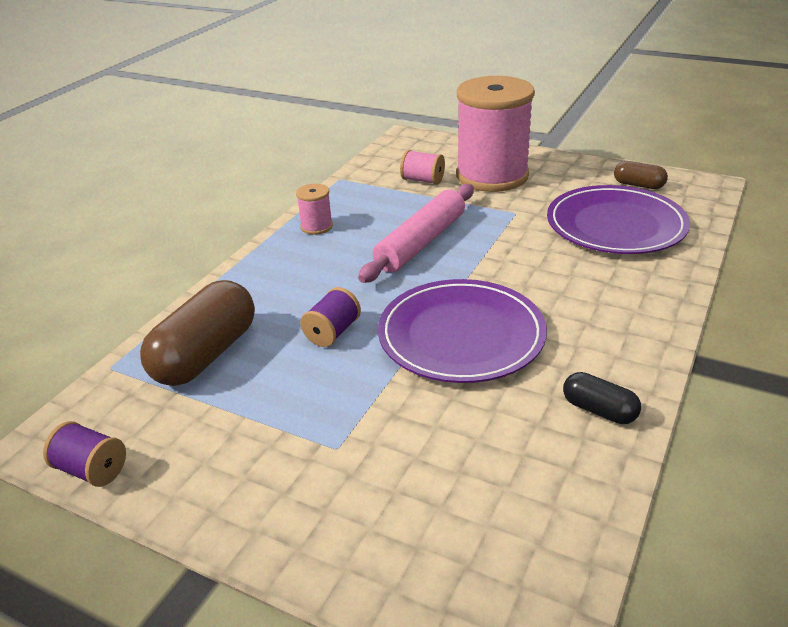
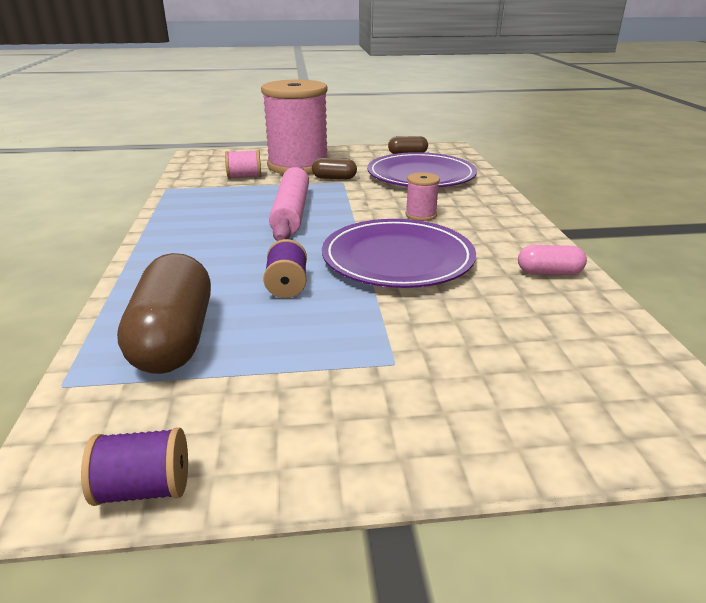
camera: 35 degrees left, 5 degrees down
(316, 226) = (182, 221): pink spool -> pink spool (421, 215)
(511, 205) = (334, 178): none -> brown capsule
(599, 410) = (549, 273): black capsule -> pink capsule

